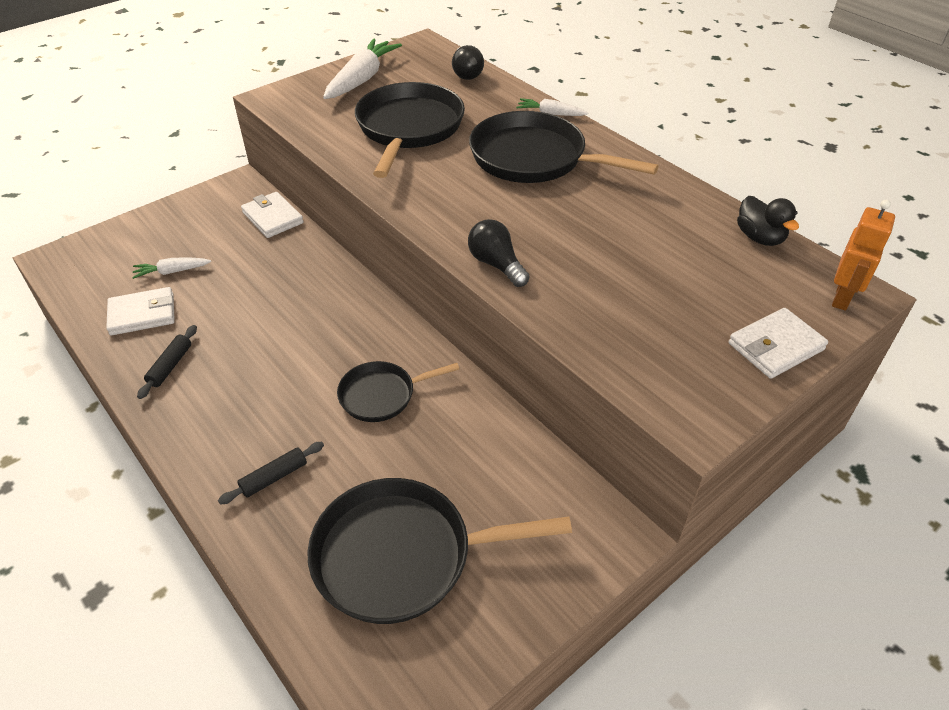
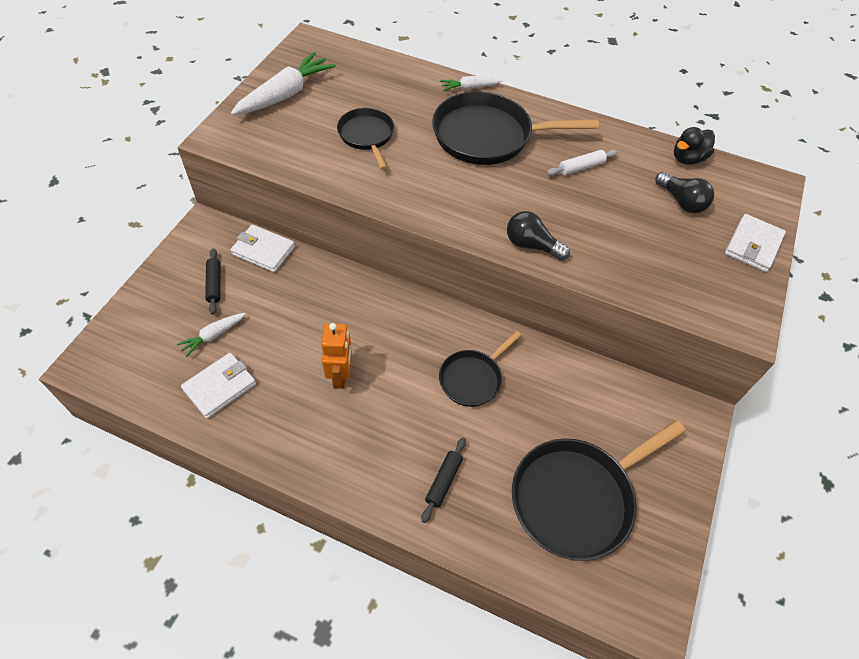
camera: 30 degrees left, 10 degrees up
(170, 366) = (284, 424): black rolling pin -> black rolling pin (214, 284)
(362, 79) = (285, 94): white carrot -> white carrot turned 45 degrees clockwise
(409, 128) = (367, 136): black pan -> black pan, size x0.57
(466, 73) = (371, 64): black light bulb -> black light bulb (681, 201)
(616, 212) = (581, 167): none -> white rolling pin
(759, 238) = (687, 158): black duck -> black duck turned 105 degrees clockwise
(842, 298) = (766, 191): orange robot -> orange robot (340, 375)

